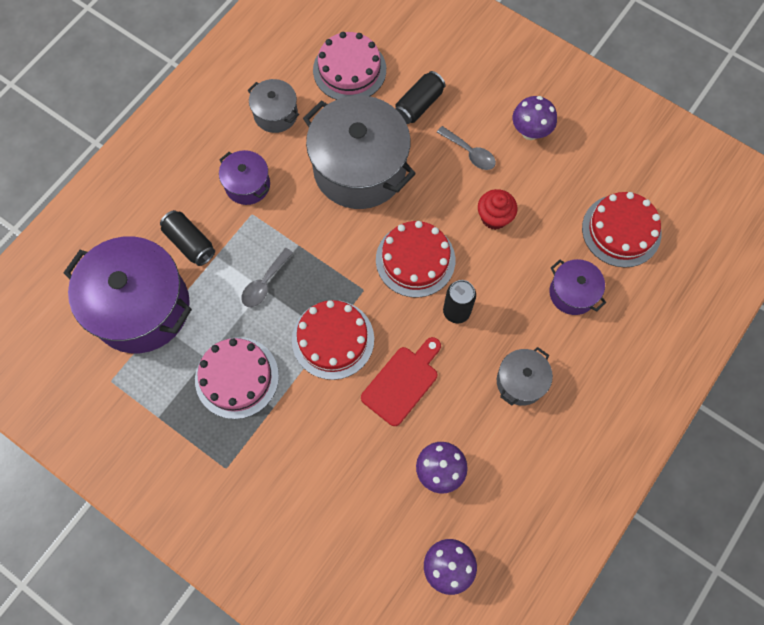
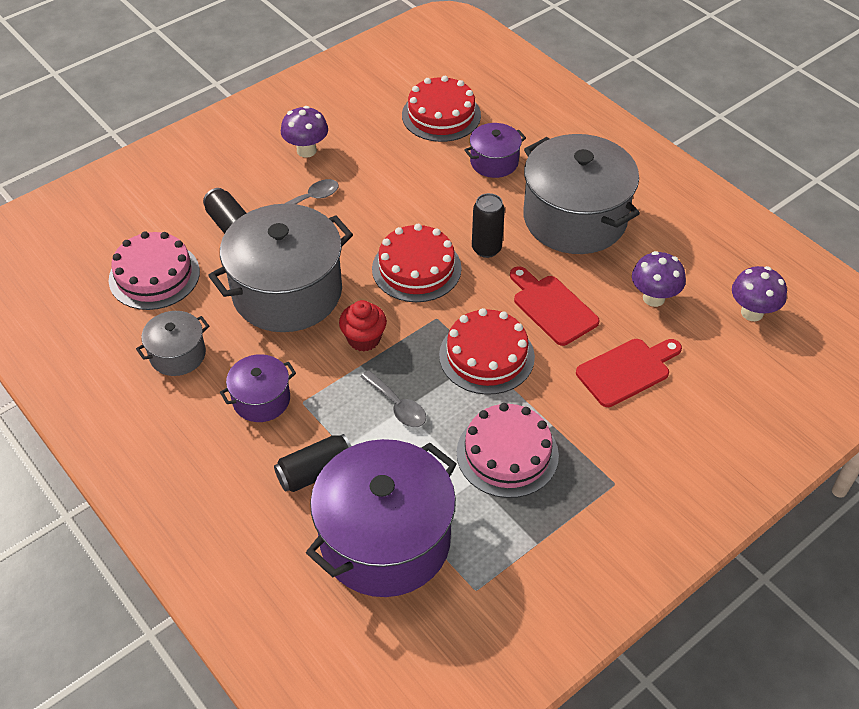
camera: 75 degrees left, 20 degrees down
(347, 459) = (627, 370): none -> red cutting board
(494, 217) = (392, 198): red cupcake -> red cupcake (364, 339)
(520, 381) = (575, 218): grey pot -> grey pot, size x2.05

